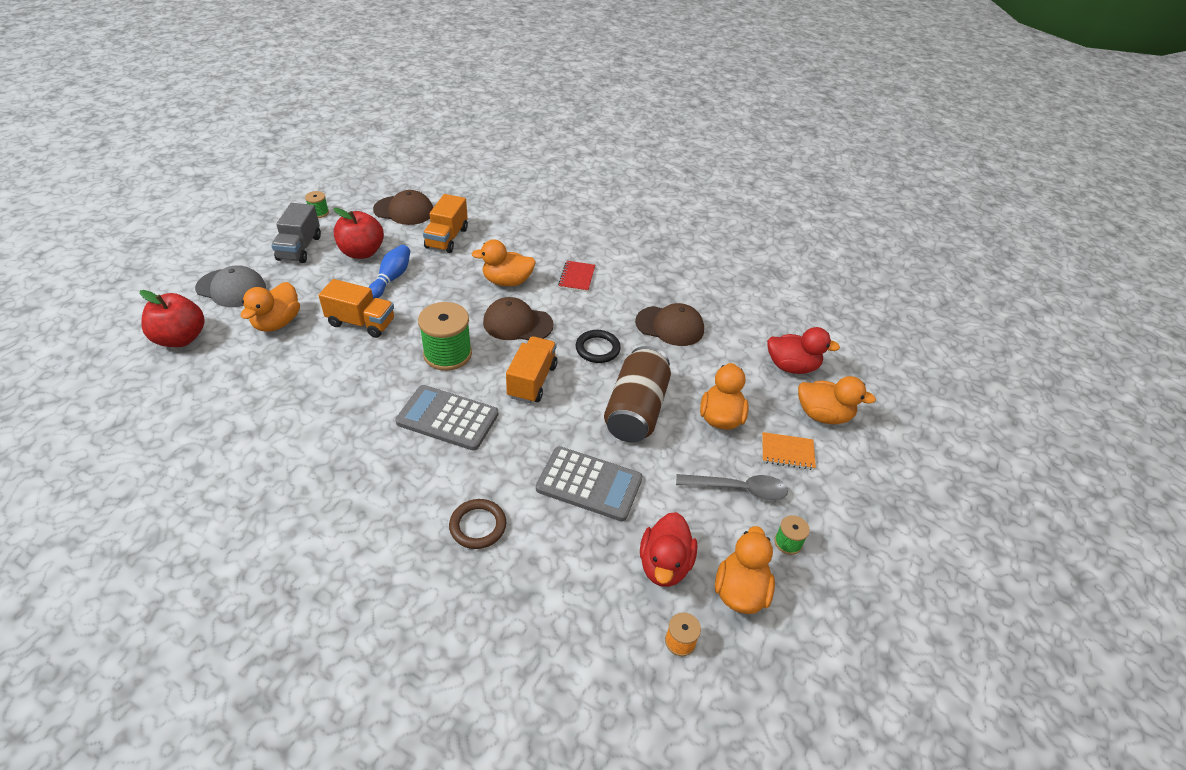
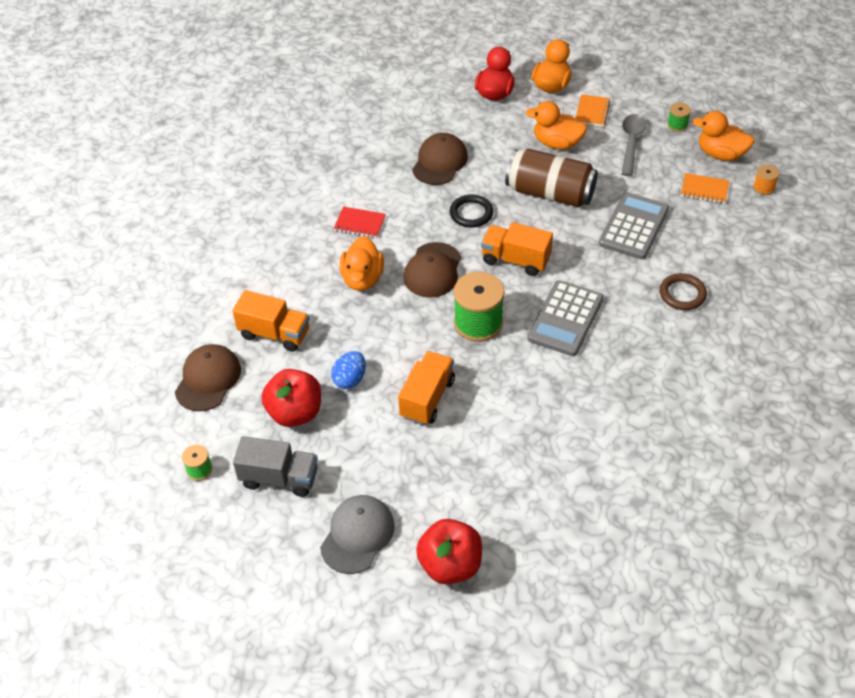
camera: 80 degrees left, 5 degrees up
(277, 322) = (424, 475): orange duck -> none
(391, 278) = (350, 379): blue bowling pin -> blue egg
(664, 564) = (704, 190): red duck -> orange notebook

